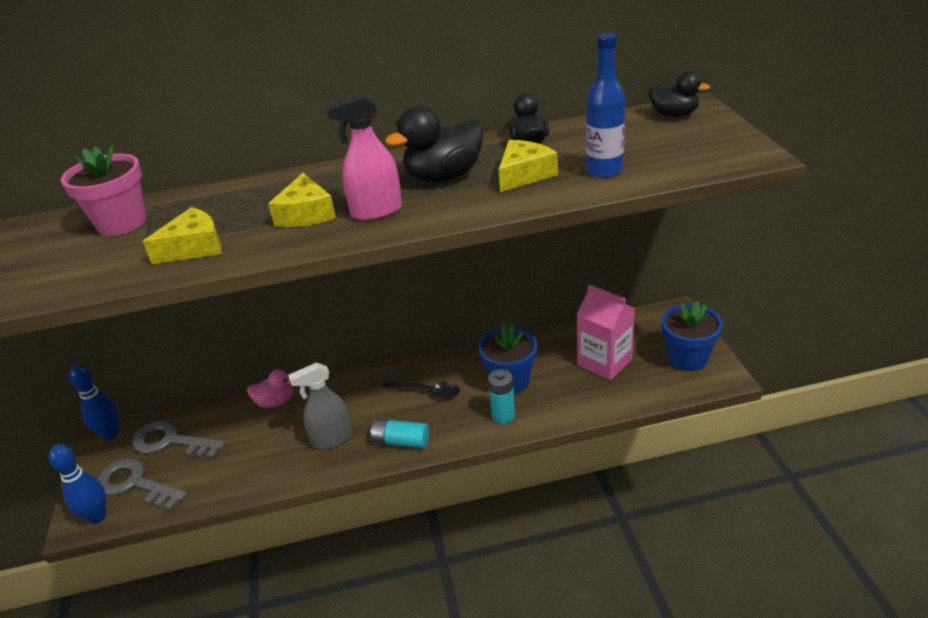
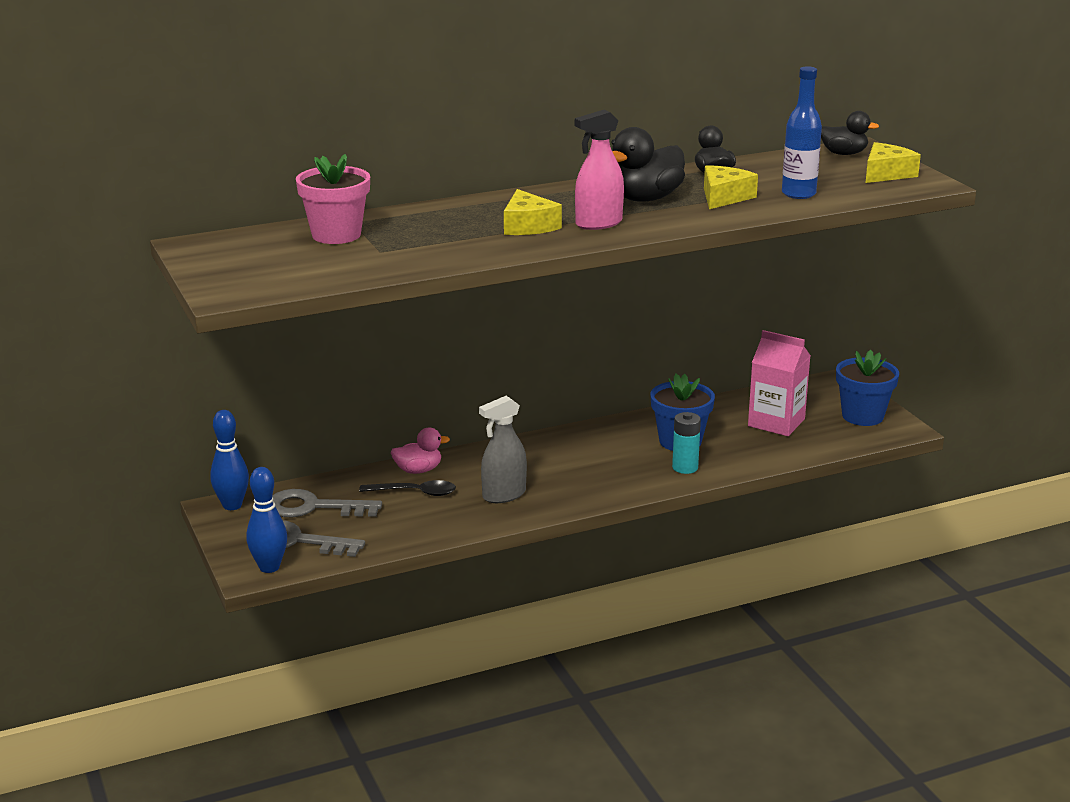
camera: 15 degrees left, 10 degrees down
(194, 247) = (436, 250): yellow cheese -> yellow cheese (886, 174)
(401, 441) = (583, 492): turquoise battery -> none
(427, 392) = (591, 454): black spoon -> black spoon (415, 492)

